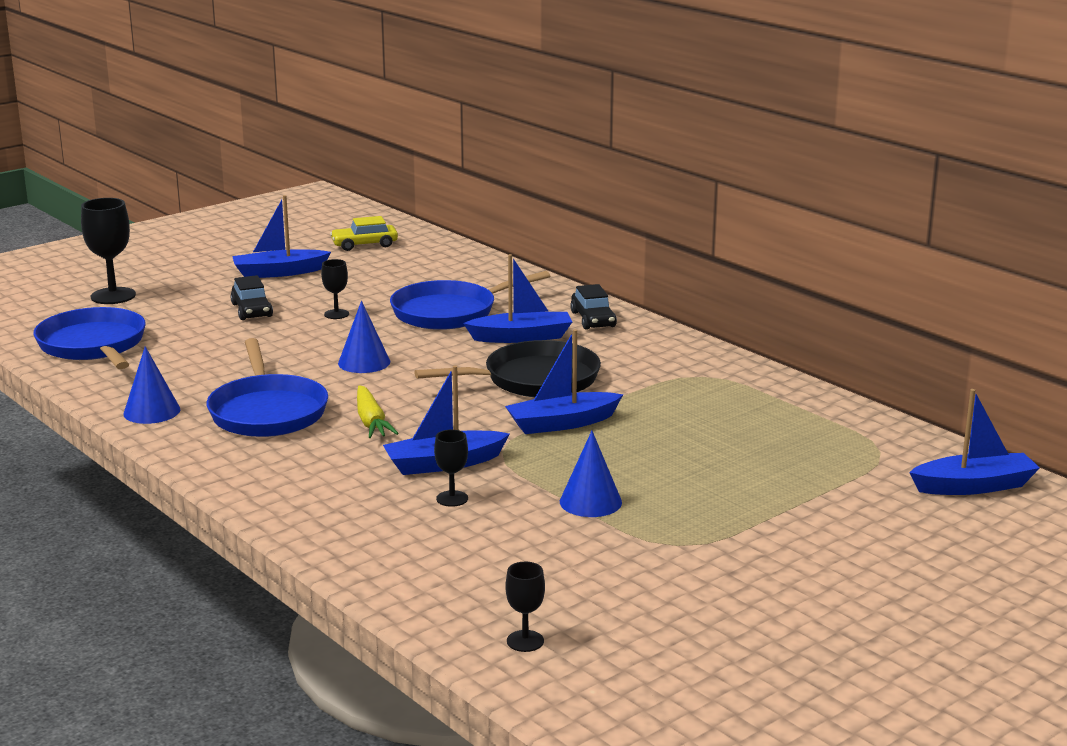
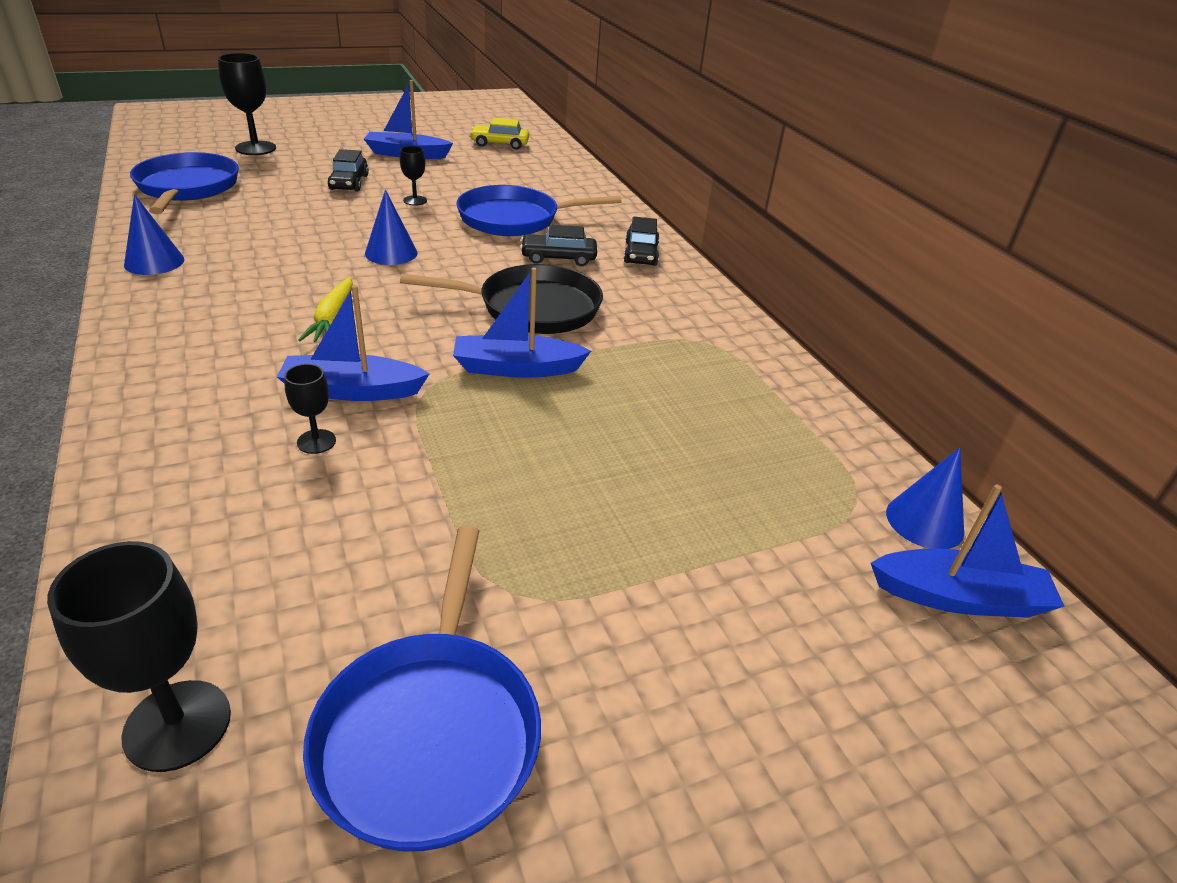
camera: 15 degrees right, 15 degrees up
(267, 412) = (251, 286): blue pan -> blue pan (430, 732)
(521, 337) = (558, 258): blue boat -> black car
(525, 641) = (177, 725): black goblet -> black goblet, size x1.82
(590, 502) = (461, 488): blue cone -> blue cone (924, 521)

